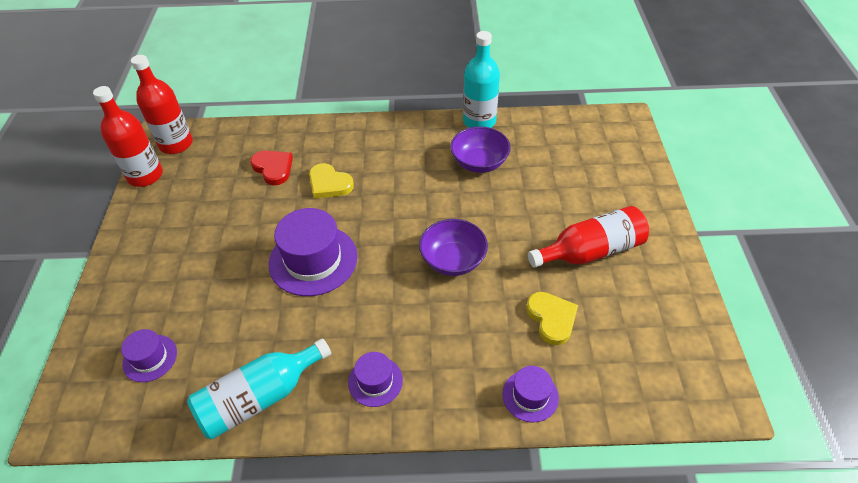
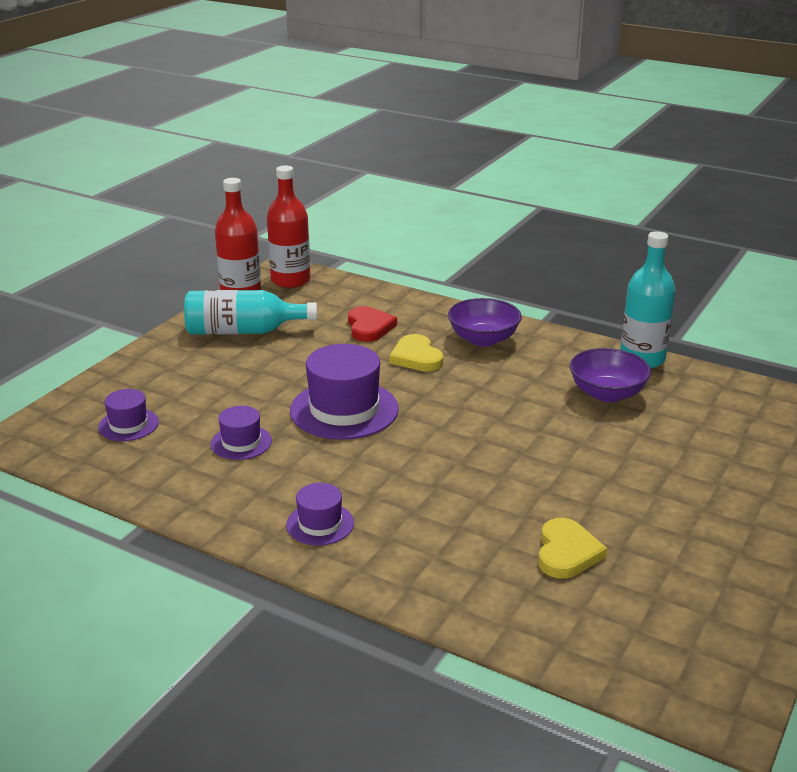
camera: 30 degrees right, 20 degrees down
(259, 397) = (198, 490): turquoise bottle -> turquoise bottle (243, 331)
(453, 260) = (495, 463): purple bowl -> purple bowl (483, 339)
(530, 396) = (477, 604): purple hat -> purple hat (241, 442)
(590, 251) = (675, 515): red bottle -> none

